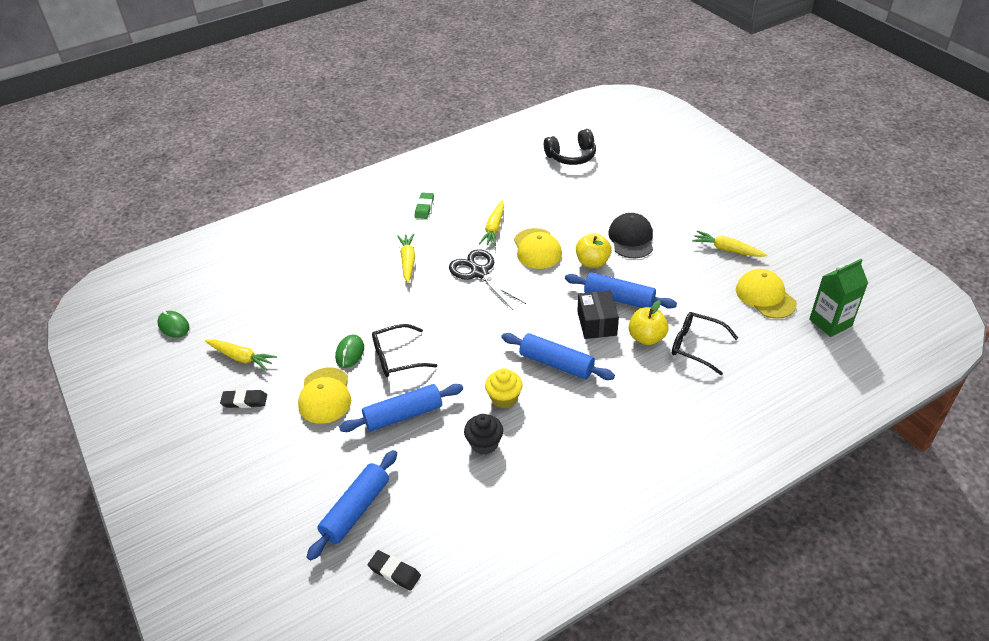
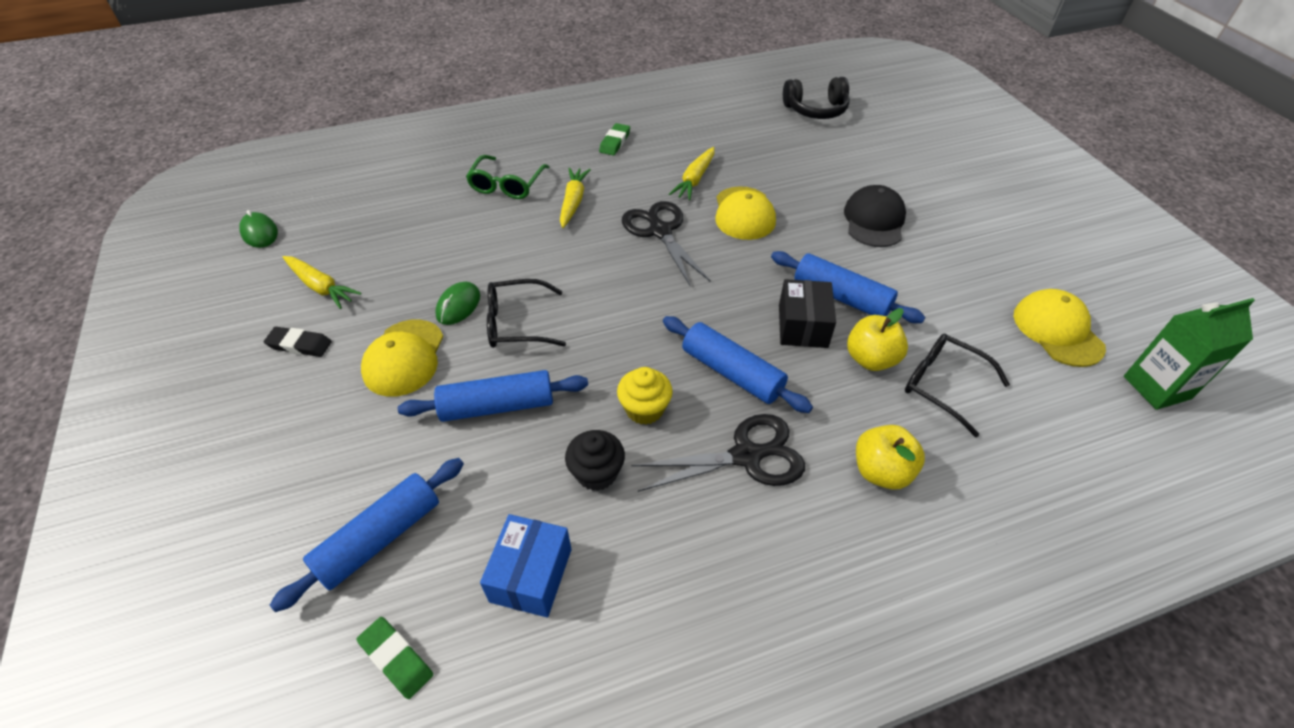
camera: 10 degrees right, 5 degrees up
(352, 256) = (507, 185): none -> green glasses
(394, 572) = (396, 659): black eraser -> green eraser
(461, 510) = (531, 575): none -> blue box
(579, 414) = (747, 456): none -> black scissors
(592, 262) = (814, 242): yellow apple -> yellow apple (881, 471)
(727, 249) = (1007, 256): yellow carrot -> none

